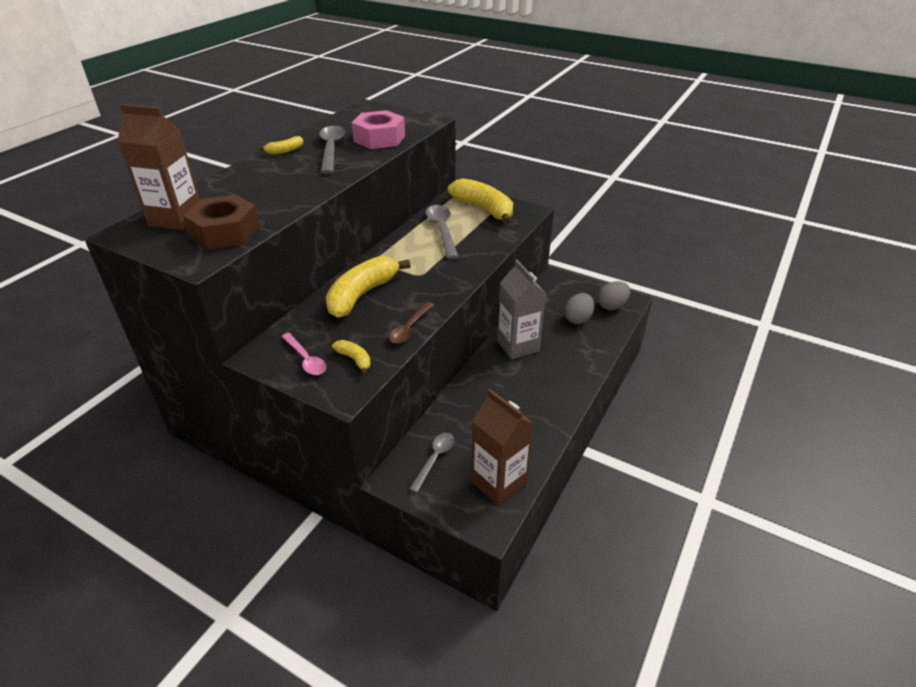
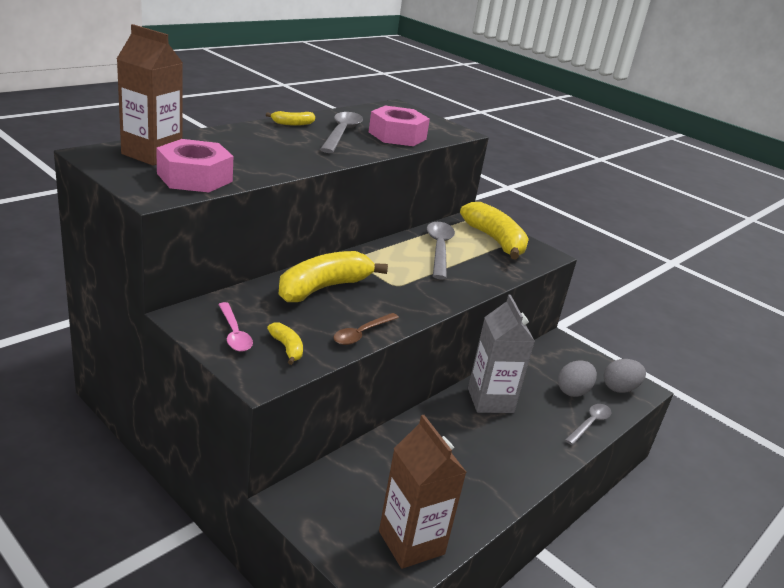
camera: 10 degrees right, 10 degrees down
(225, 232) = (195, 177): brown nut -> pink nut
(435, 459) = (346, 493): grey spoon -> grey spoon (590, 424)

